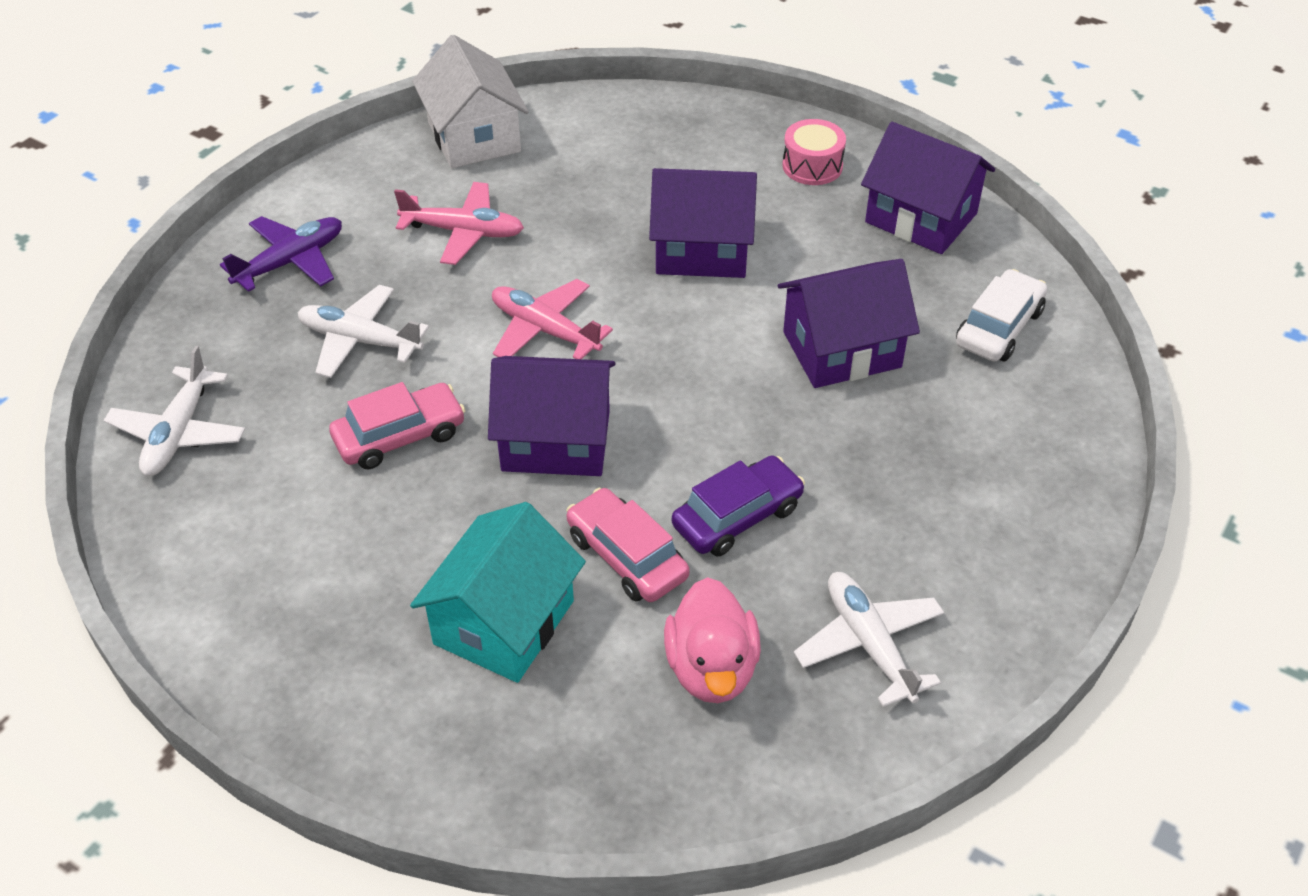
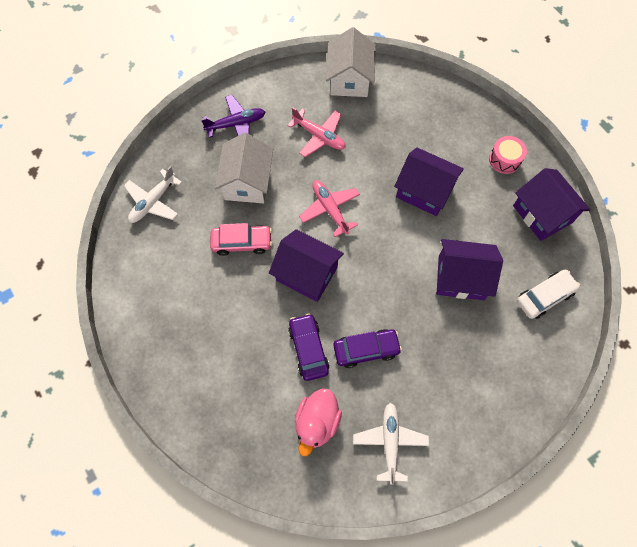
camera: 25 degrees right, 20 degrees up
(360, 340) = (247, 182): white plane -> white house
(504, 622) = (242, 359): turquoise house -> none
(627, 556) = (308, 349): pink car -> purple car

